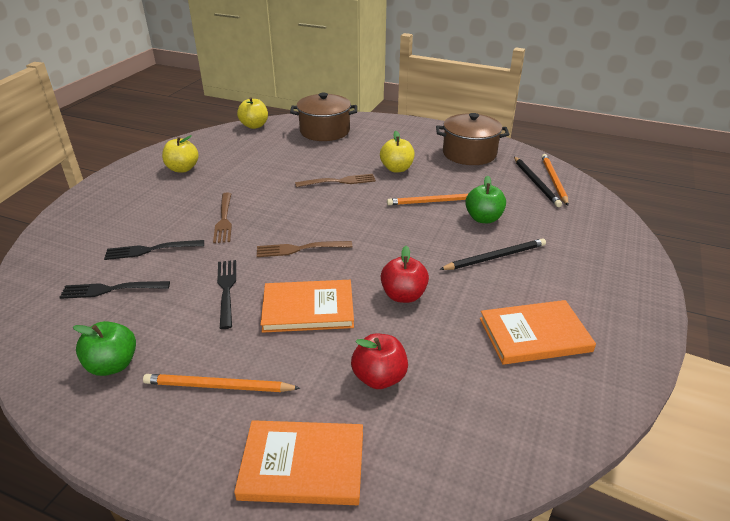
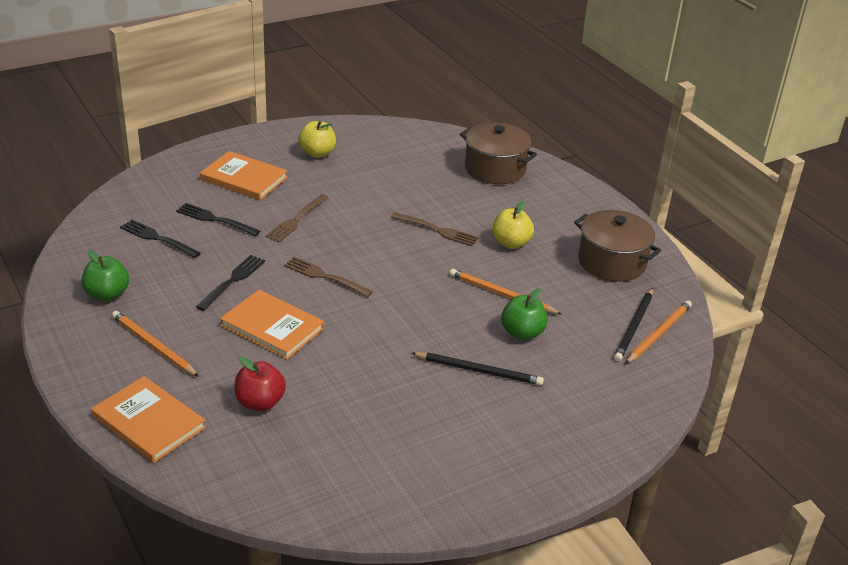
camera: 35 degrees right, 0 degrees up
(254, 126) = (433, 133): yellow apple -> none
(403, 295) = (356, 358): red apple -> none
(534, 335) = (416, 445): orange book -> orange book (244, 178)

